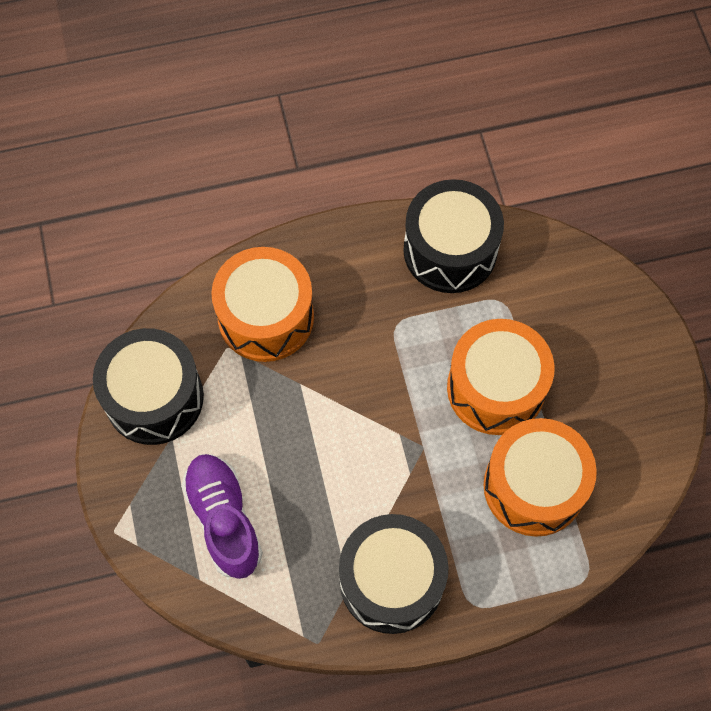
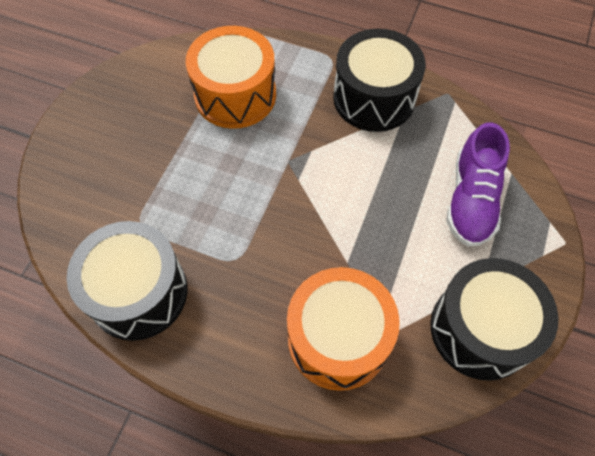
camera: 145 degrees left, 5 degrees down
(496, 388) = (203, 167): orange drum -> none

